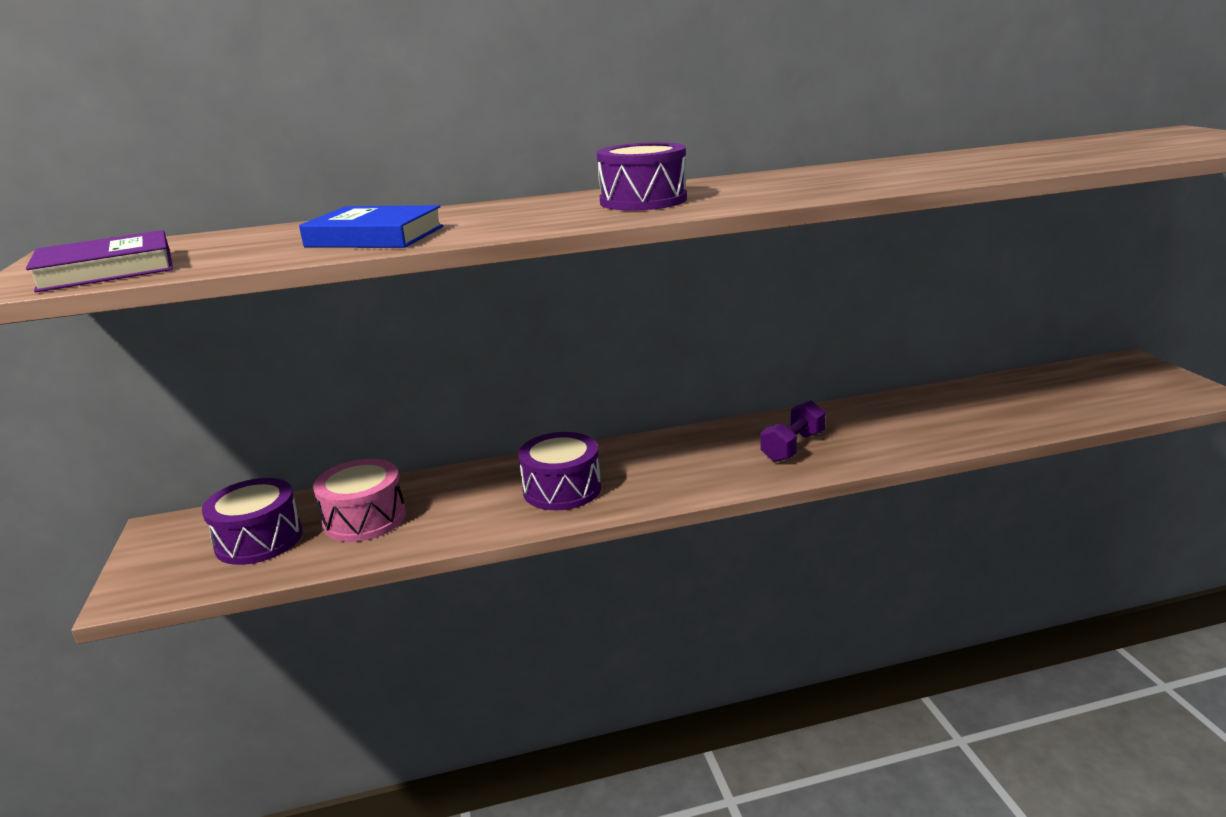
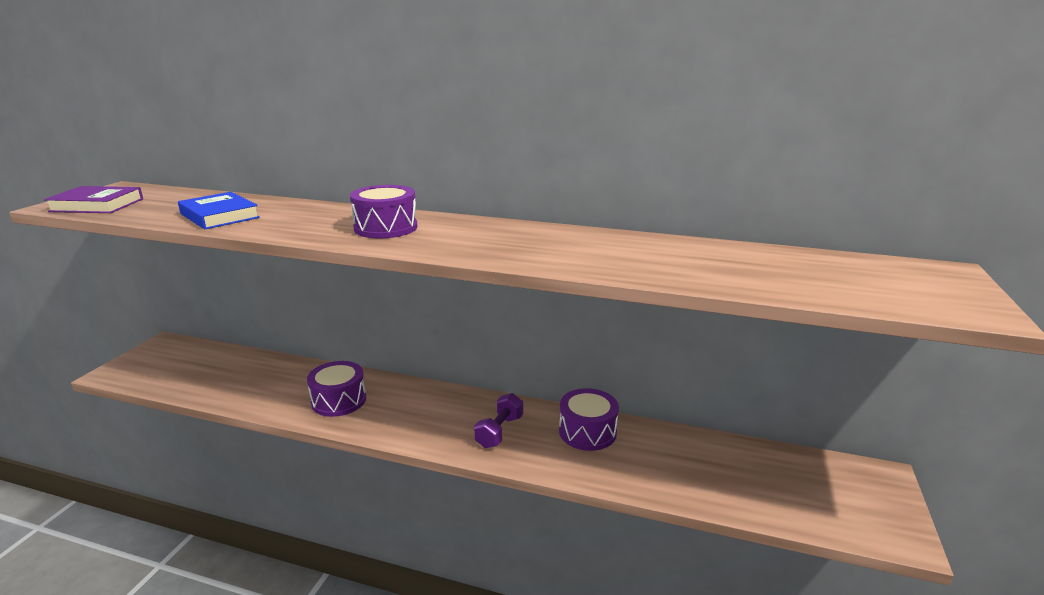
camera: 30 degrees right, 0 degrees up
(259, 540) = (184, 367): purple drum -> purple drum (587, 432)
(364, 519) = (236, 375): pink drum -> none
(793, 447) = (499, 431): purple dumbbell -> purple dumbbell turned 45 degrees counterclockwise

